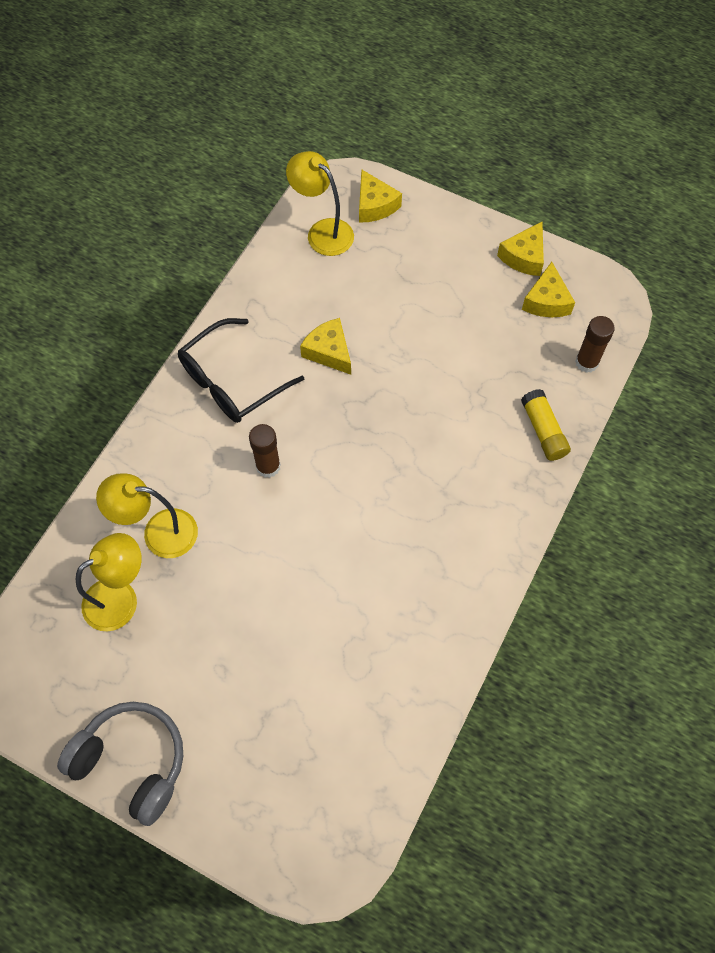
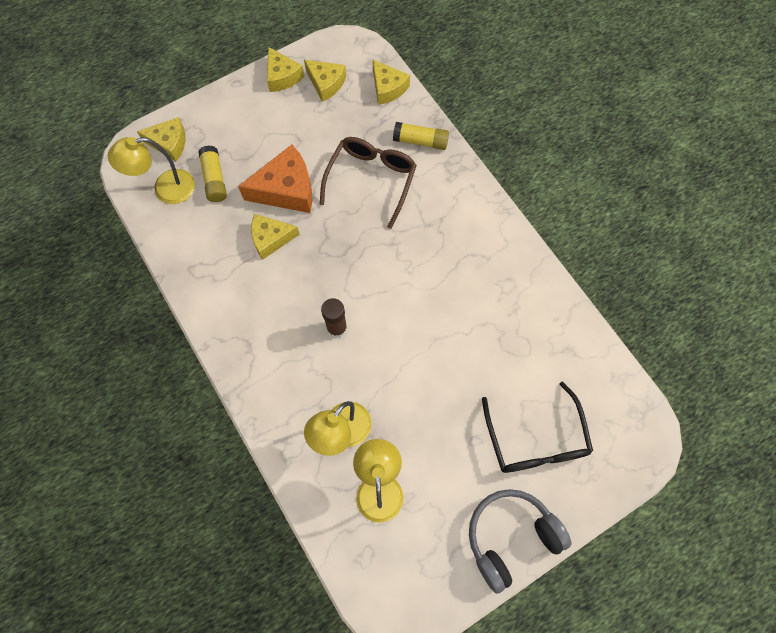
camera: 60 degrees left, 5 degrees up
(231, 381) = (250, 318): black glasses -> black glasses (535, 440)
(362, 265) = (214, 179): none -> yellow glue stick
(393, 334) = (286, 189): none -> orange cheese
(460, 407) = (371, 180): none -> brown glasses
(586, 362) = (388, 88): brown glue stick -> yellow cheese

